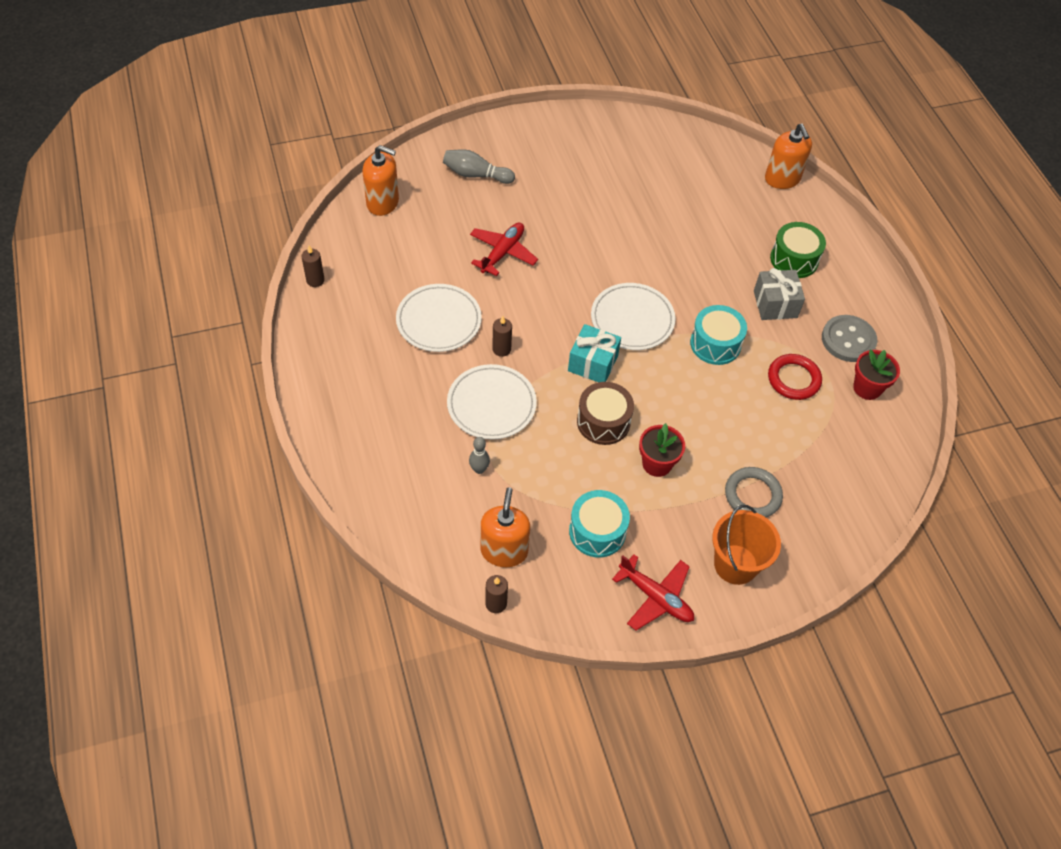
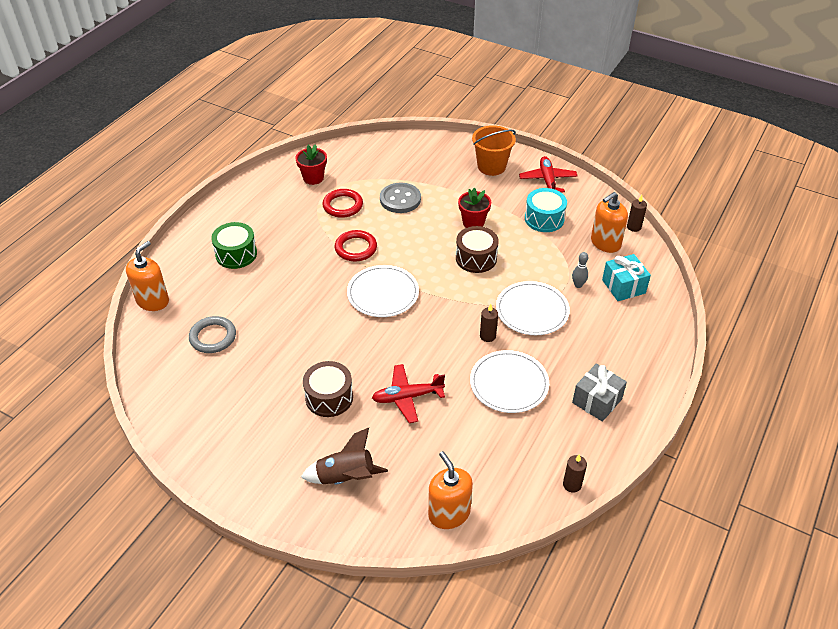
camera: 130 degrees left, 10 degrees down
(476, 175) = (346, 477): grey bowling pin -> brown rocket
(556, 211) = (329, 397): none -> brown drum
(593, 363) = (441, 289): turquoise gift -> turquoise gift (623, 286)
(715, 344) = (356, 248): turquoise drum -> red ring
(752, 495) = (443, 181): grey ring -> grey ring (213, 337)
(775, 304) = (289, 242): grey gift -> grey gift (597, 401)
(848, 340) = (283, 200): grey button -> grey button (400, 199)

